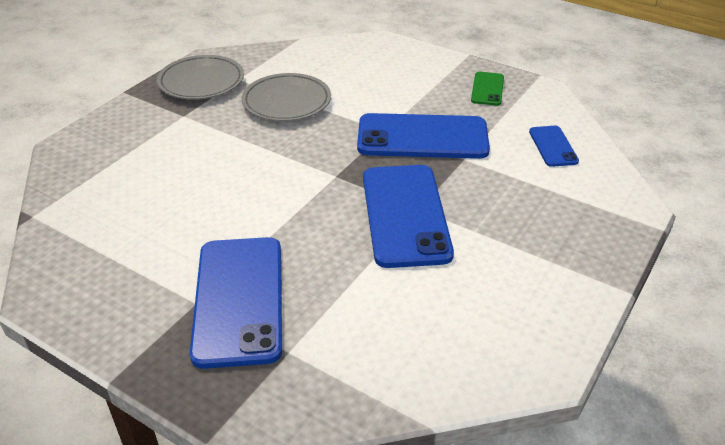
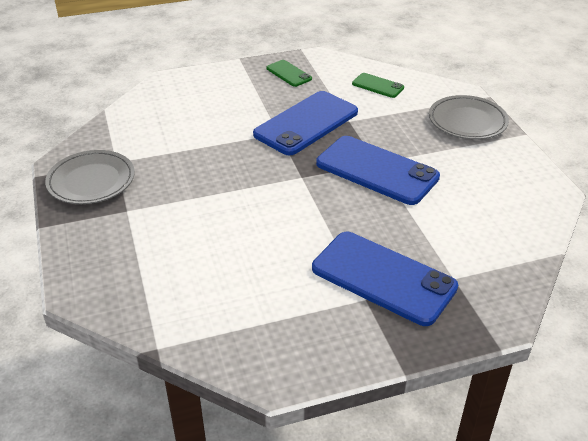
camera: 50 degrees left, 0 degrees up
(287, 102) = (183, 155): grey plate -> grey plate (467, 121)
(553, 146) = (378, 86): blue phone -> green phone

